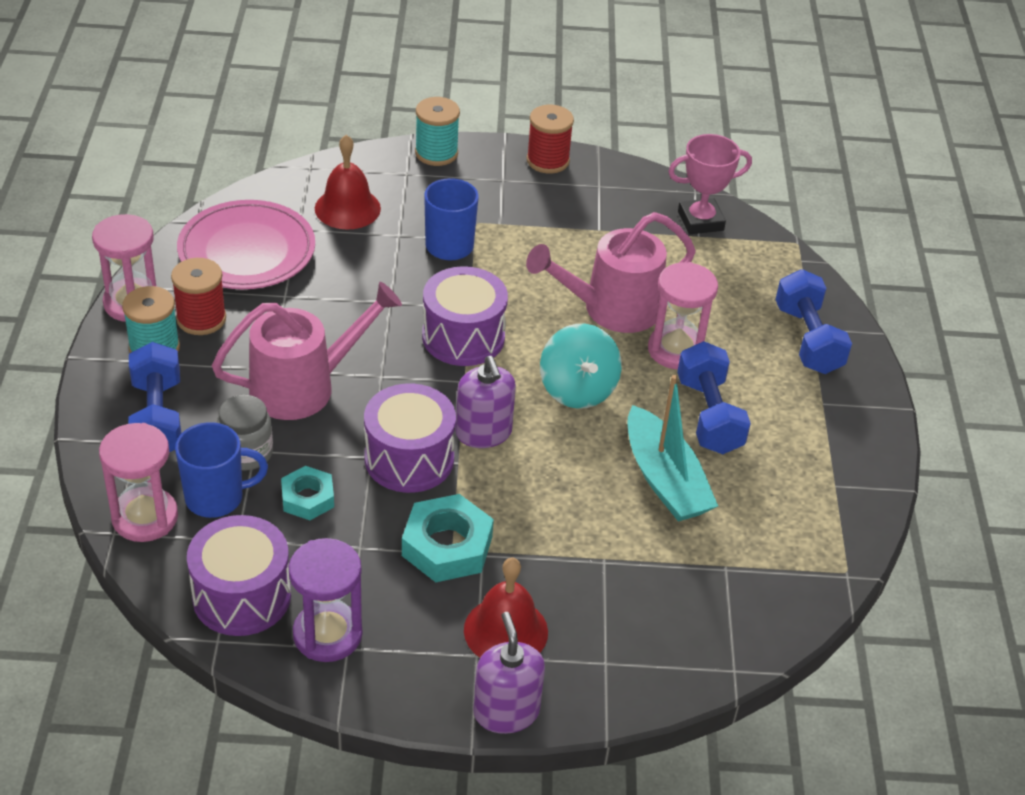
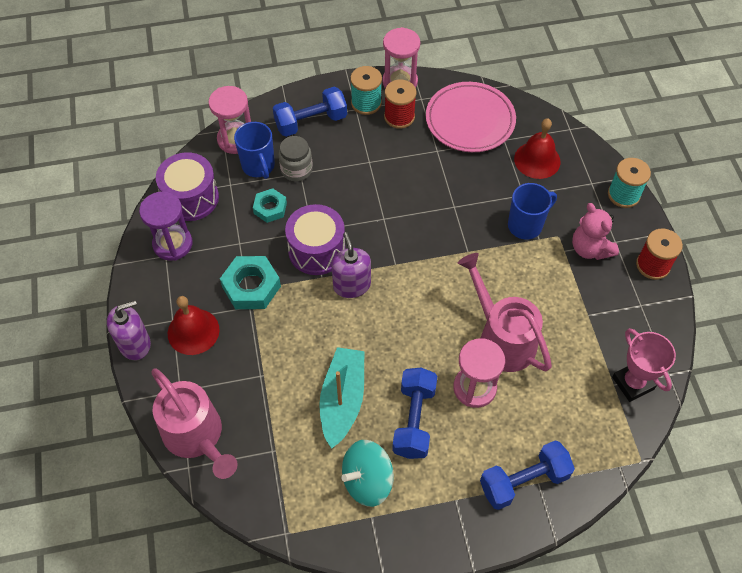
camera: 80 degrees right, 15 degrees up
(304, 386) = (360, 182): pink watering can -> pink watering can (197, 437)
(463, 337) = (436, 254): purple drum -> none
(483, 433) = (352, 285): purple soap dispenser -> purple soap dispenser turned 105 degrees clockwise
(506, 202) = (590, 249): none -> pink teddy bear
(577, 389) = (411, 331): turquoise spinning top -> turquoise spinning top (367, 481)
(664, 479) = (342, 400): turquoise boat -> turquoise boat turned 135 degrees clockwise
(709, 415) = (414, 420): blue dumbbell -> blue dumbbell turned 60 degrees counterclockwise

